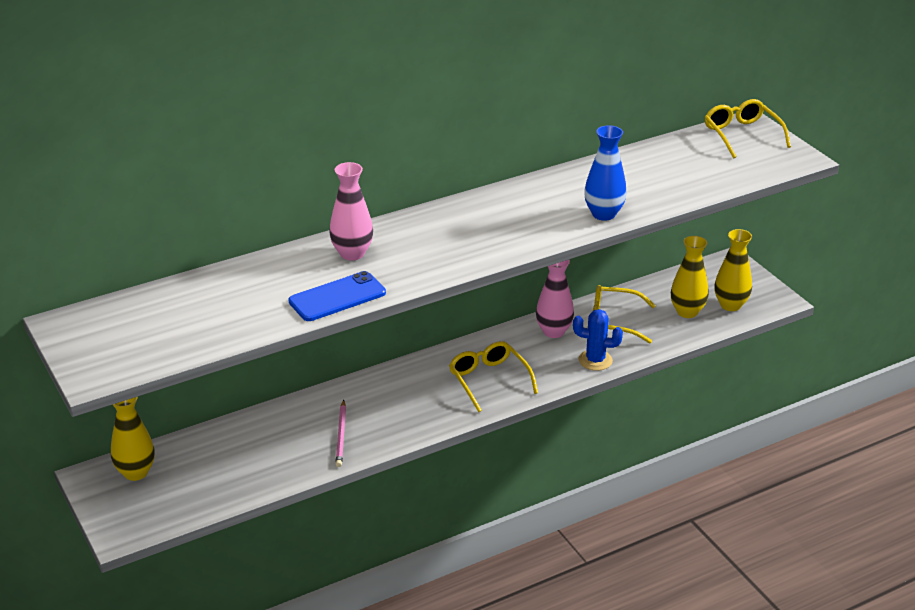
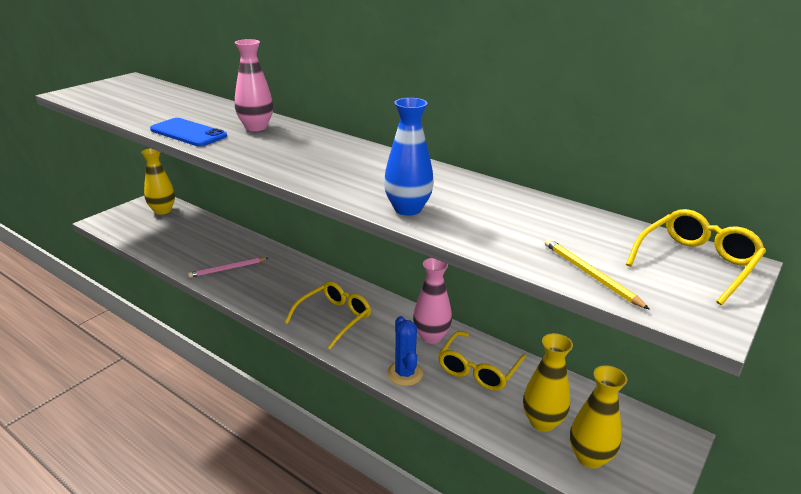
camera: 65 degrees right, 5 degrees down
(612, 321) = (478, 370): yellow glasses -> yellow glasses turned 135 degrees counterclockwise
(736, 174) = (590, 275): none -> yellow pencil

